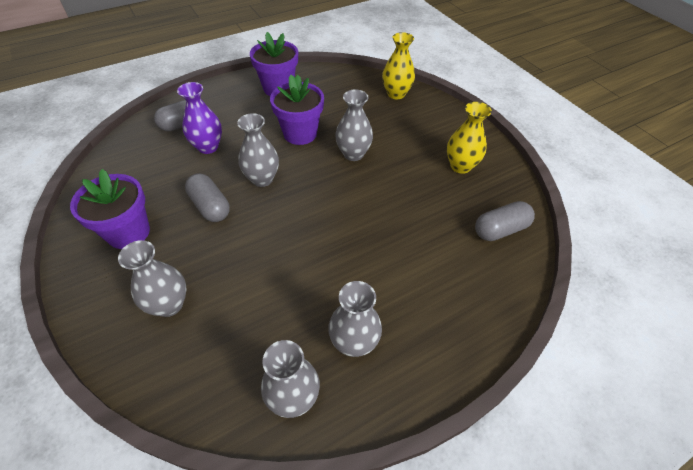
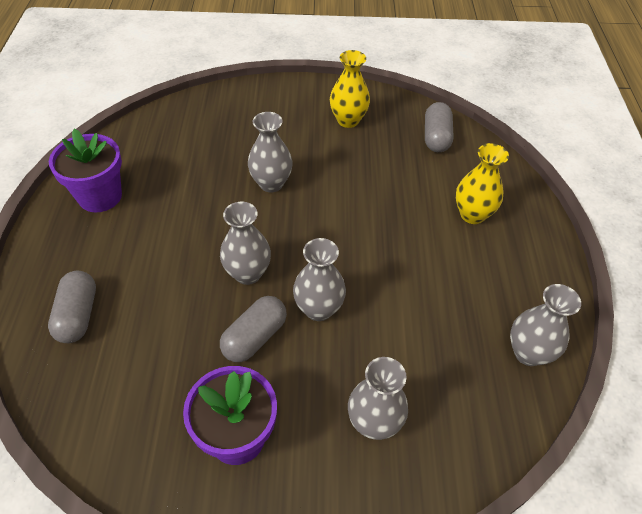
camera: 60 degrees left, 0 degrees up
(208, 147) = (148, 305): purple vase -> none
(210, 206) = (254, 337): grey capsule -> grey capsule turned 45 degrees counterclockwise
(300, 133) = (201, 211): purple flower pot -> none
(354, 342) = (495, 287): grey vase -> grey vase (318, 309)
(396, 94) = (209, 109): yellow vase -> yellow vase (472, 214)

